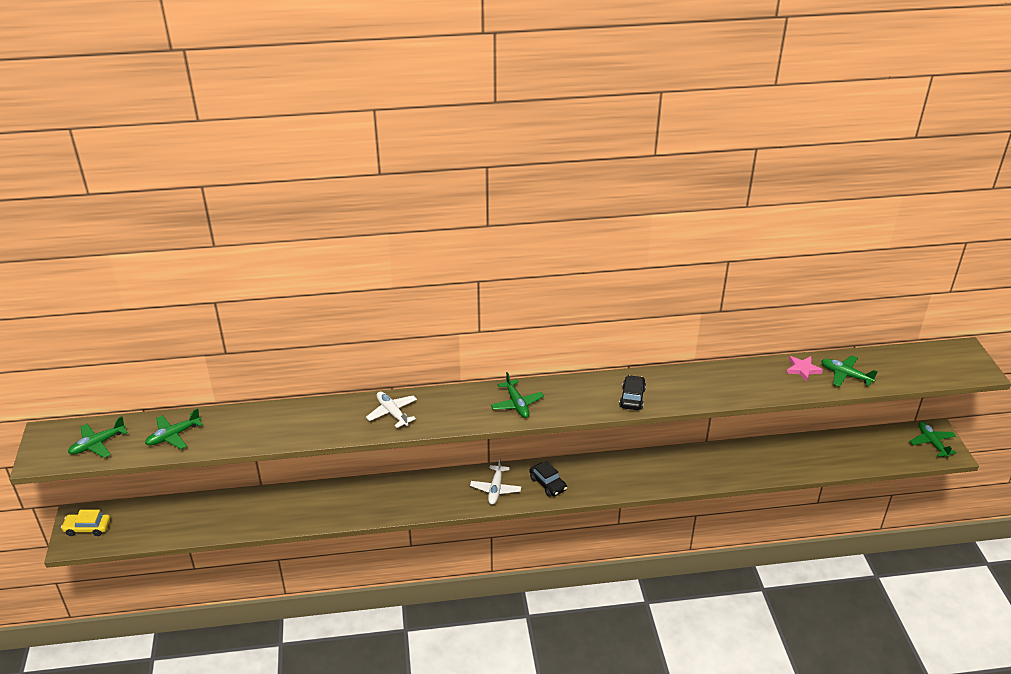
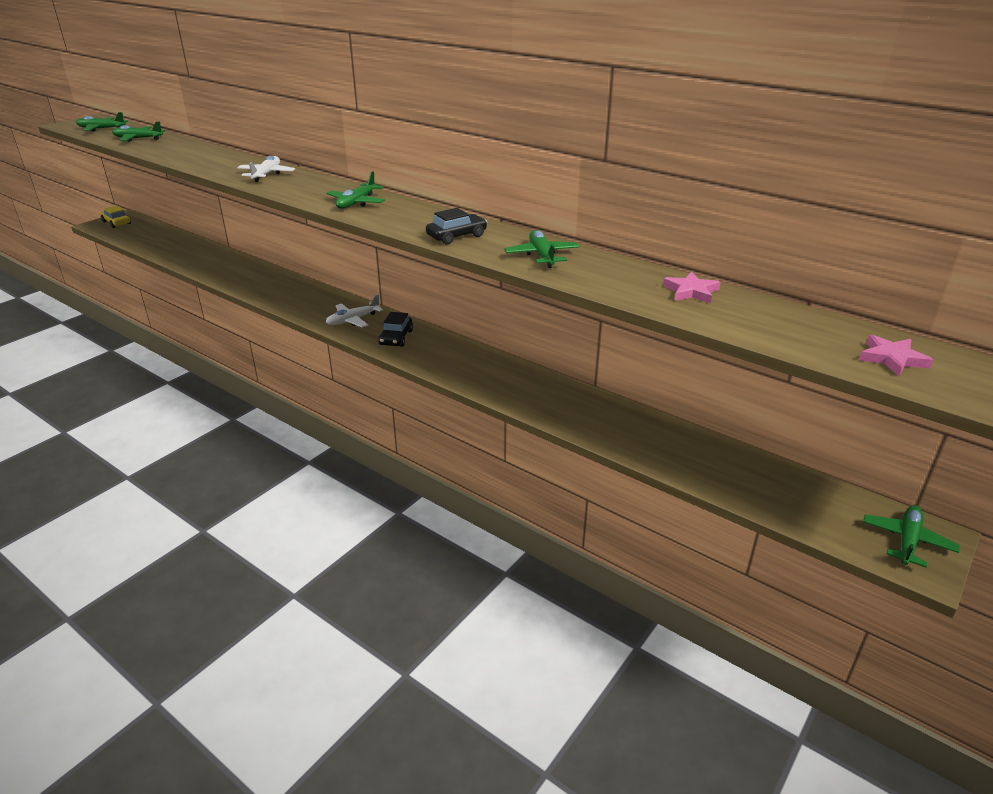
camera: 45 degrees right, 5 degrees down
(845, 375) = (741, 317): green plane -> green plane (542, 255)
(924, 366) = (892, 358): none -> pink star

